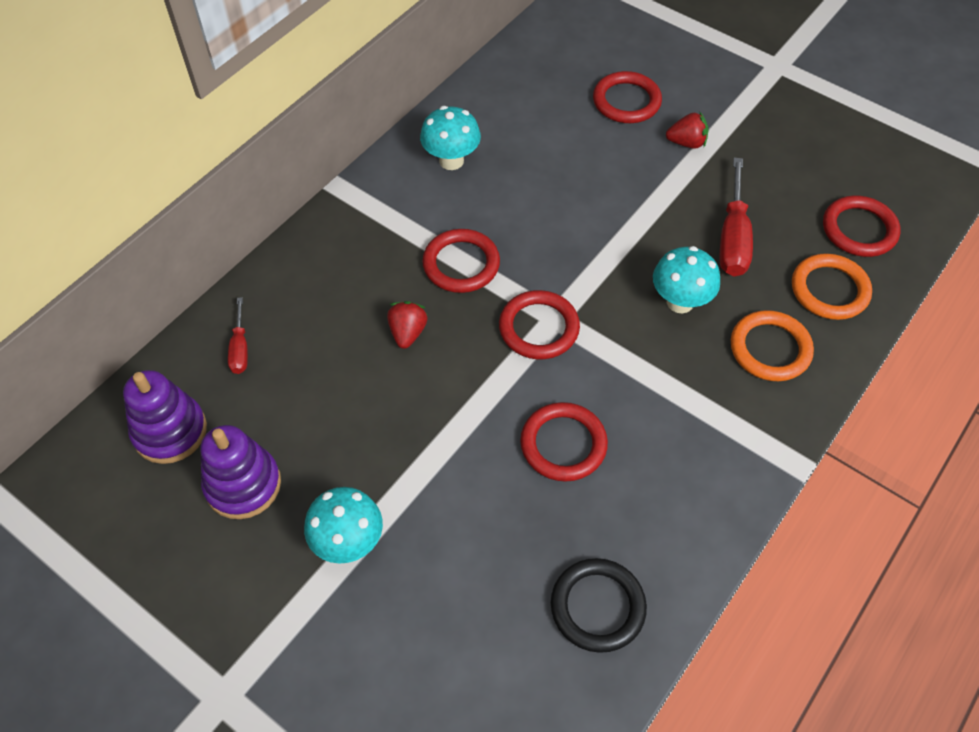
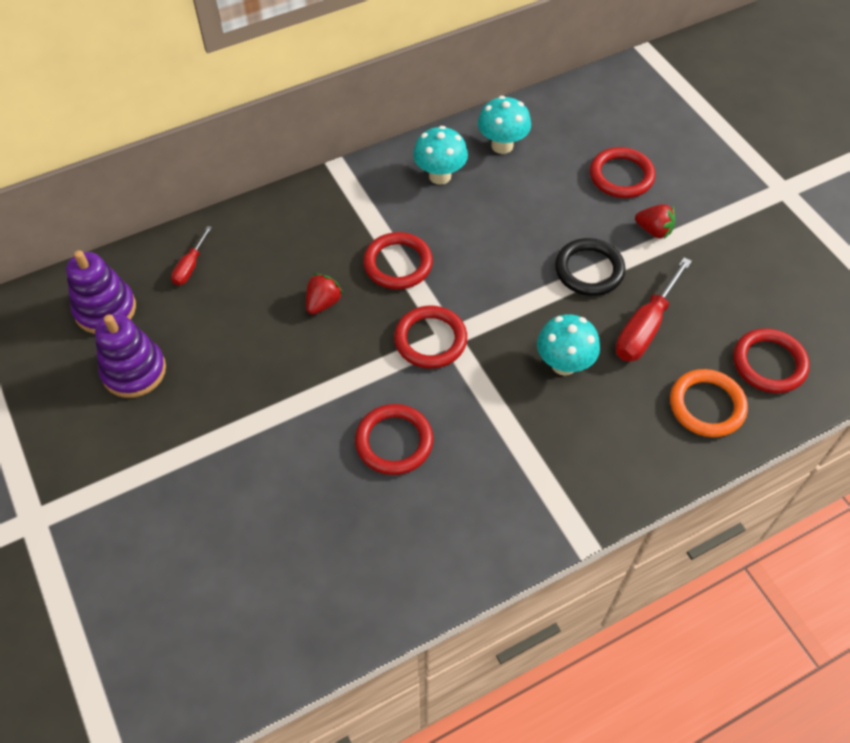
camera: 25 degrees right, 0 degrees up
(348, 542) = (184, 447): turquoise mushroom -> turquoise mushroom (502, 145)
(597, 607) = (344, 582): black ring -> black ring (589, 270)
(770, 349) = (619, 435): orange ring -> none

